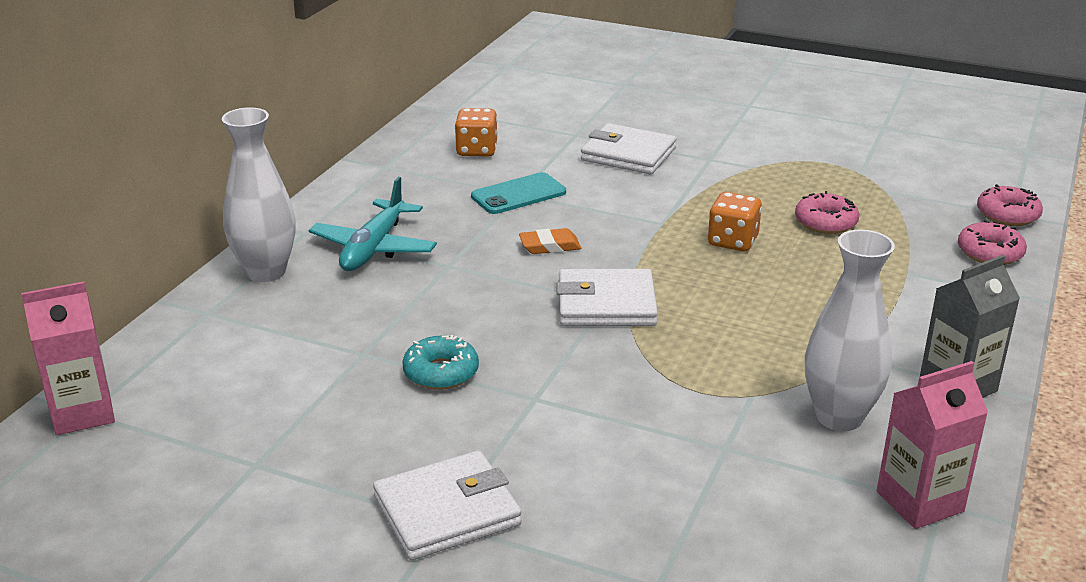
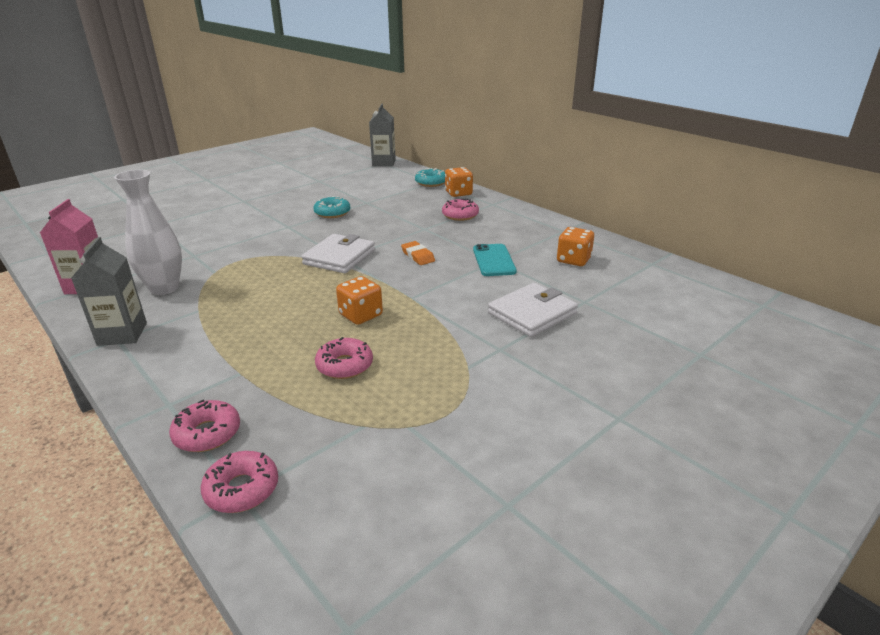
camera: 115 degrees right, 0 degrees up
(83, 413) = (384, 163): pink carton -> grey carton
(215, 313) = (431, 183): none -> turquoise donut
(266, 272) = (458, 193): white vase -> orange dice
(374, 248) = (460, 215): turquoise plane -> pink donut
(447, 511) = (248, 201): white wallet -> none
(550, 246) = (418, 256): orange eraser -> orange eraser turned 45 degrees counterclockwise

